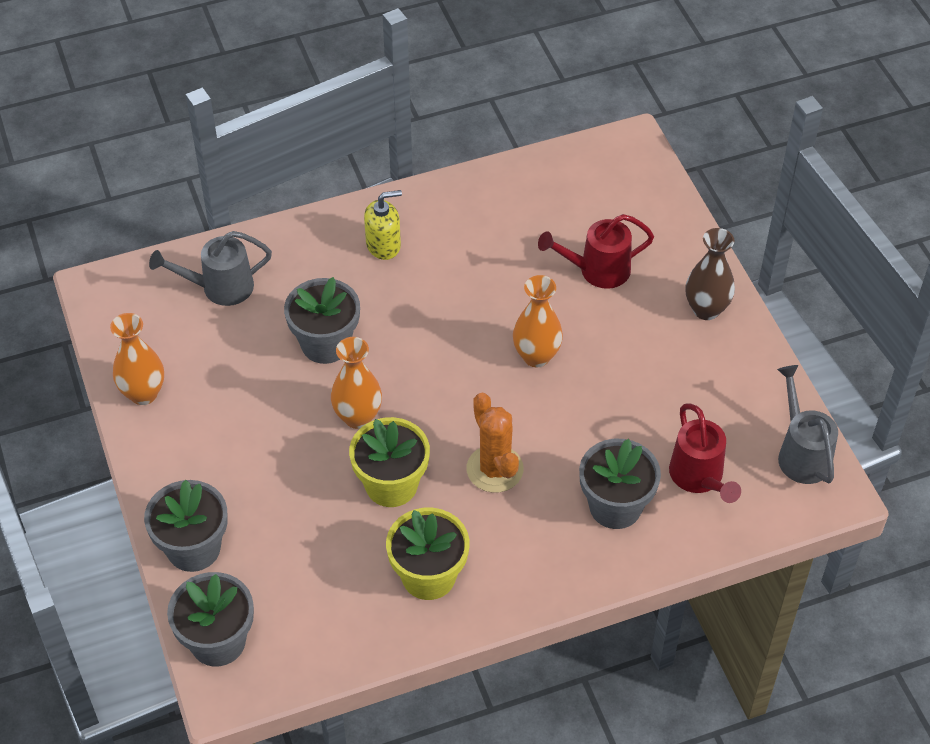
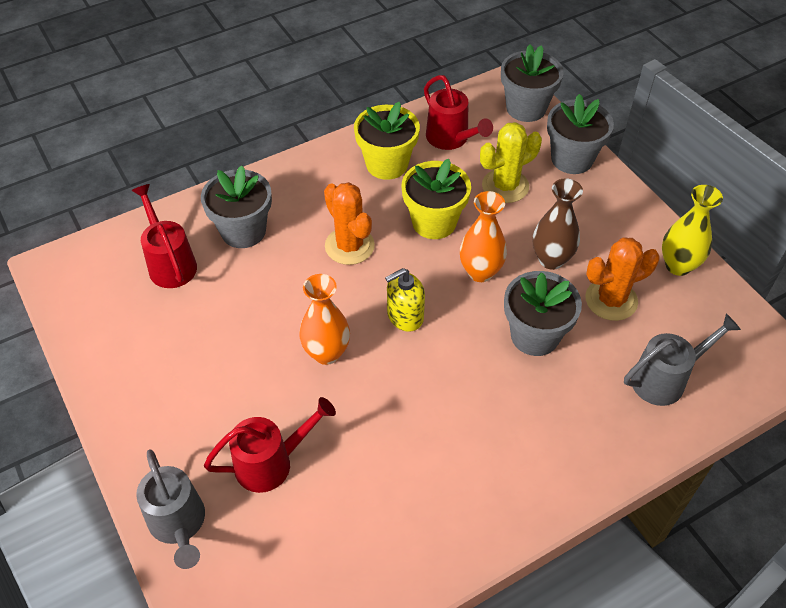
camera: 170 degrees right, 0 degrees up
(143, 393) = (678, 265): orange vase -> yellow vase
(233, 367) = (611, 300): none -> orange cactus
(291, 521) = (505, 186): none -> yellow cactus
(335, 603) = (451, 139): none -> red watering can
(383, 245) = (515, 458): yellow soap dispenser -> yellow soap dispenser (405, 316)
(706, 309) = (151, 432): brown vase -> brown vase (551, 259)
(801, 453) = (74, 296): grey watering can -> grey watering can (179, 525)

